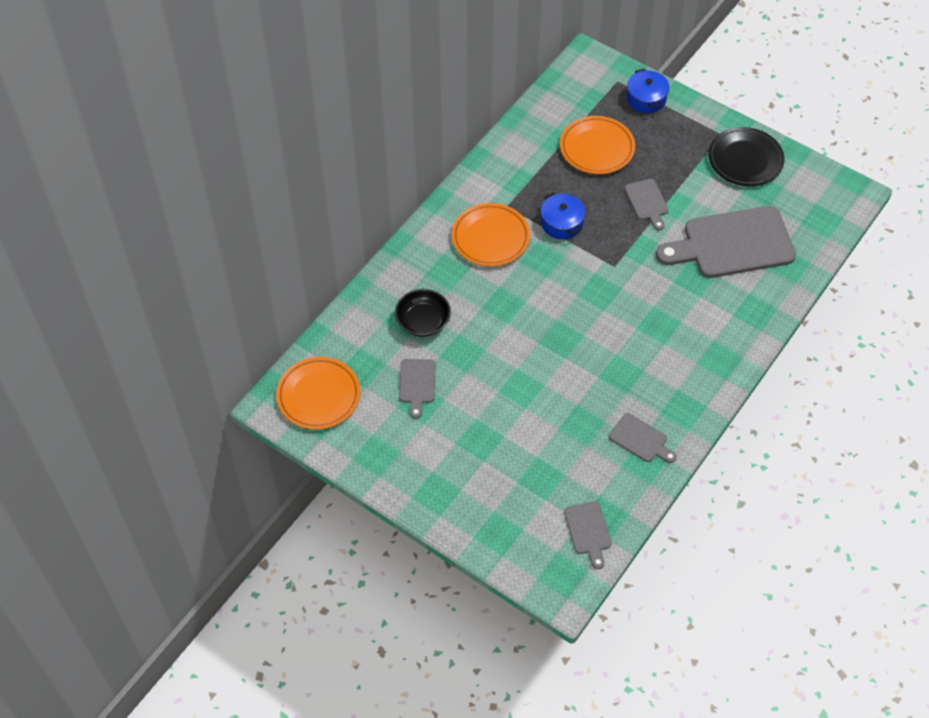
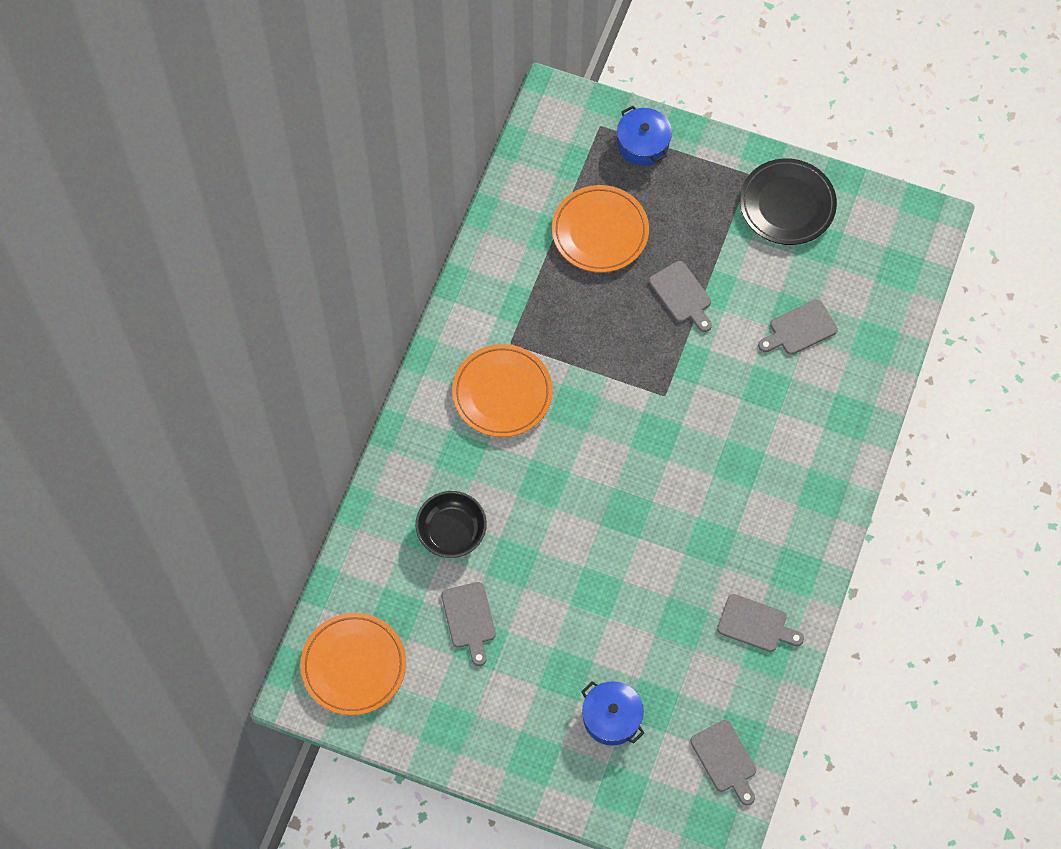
camera: 15 degrees left, 10 degrees up
(561, 223) = (584, 350): blue pot -> blue pot (611, 717)
(732, 244) = (799, 329): grey cutting board -> grey cutting board, size x0.47

